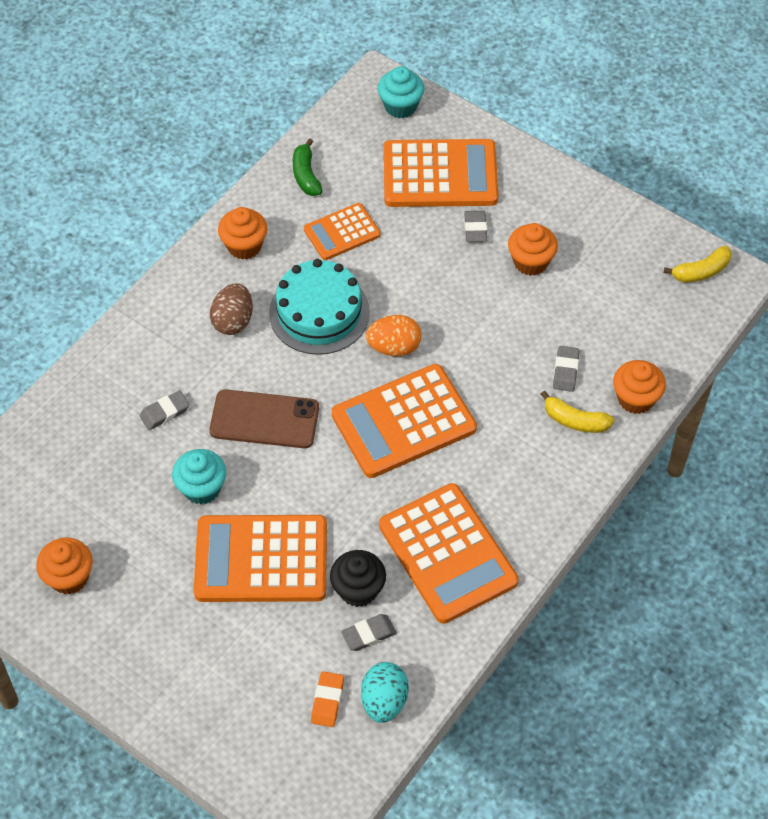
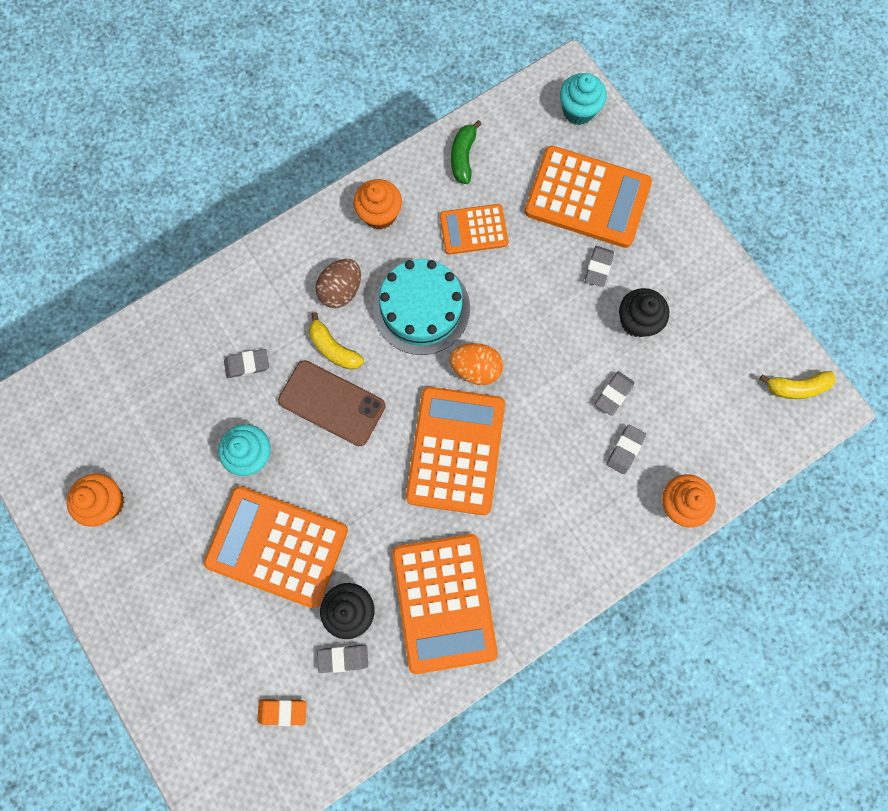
camera: 20 degrees right, 20 degrees up
(327, 701) = (283, 711): orange eraser -> orange eraser turned 60 degrees clockwise
(384, 701) = (332, 730): turquoise egg -> none
(404, 422) = (455, 450): orange calculator -> orange calculator turned 105 degrees clockwise
(530, 262) = (637, 321): orange cupcake -> black cupcake
(535, 328) = (613, 394): none -> grey eraser
(575, 420) = (613, 506): yellow banana -> yellow banana (334, 348)

